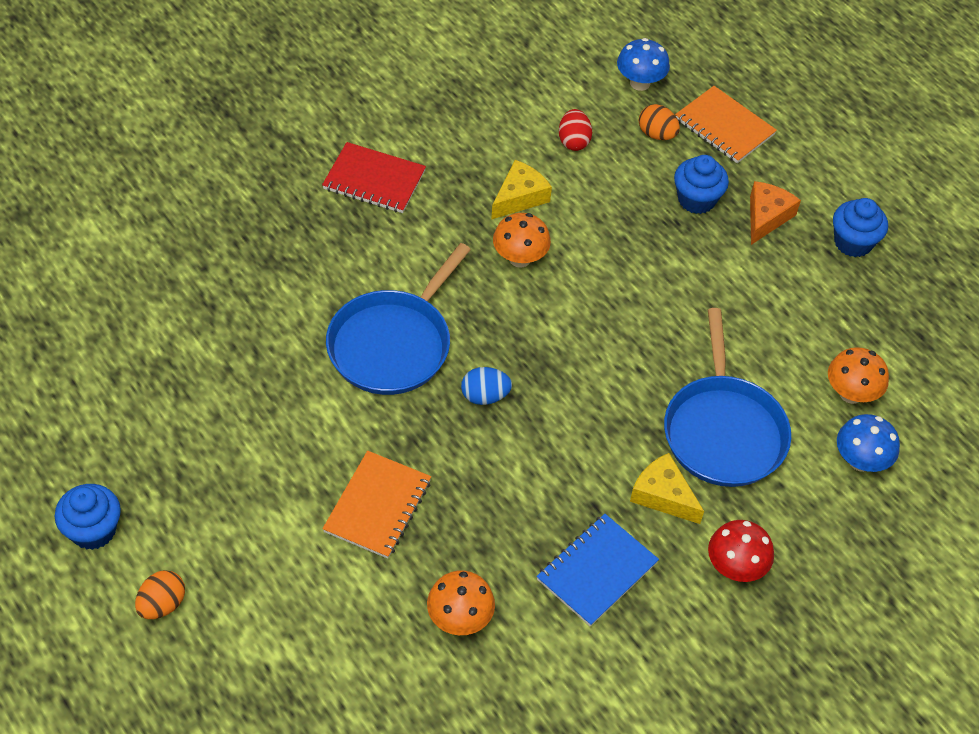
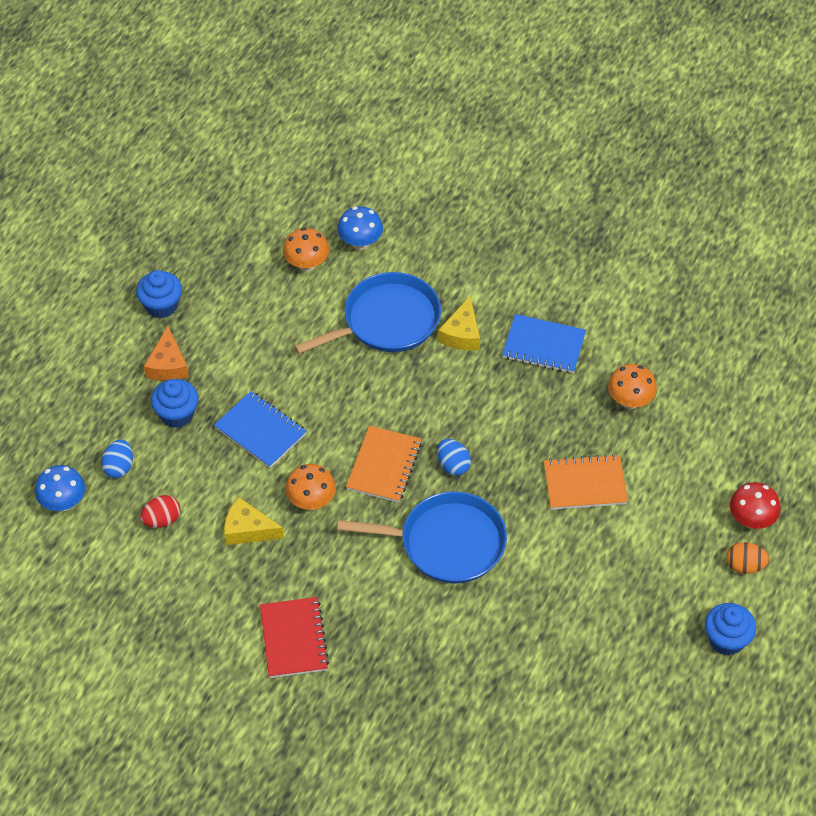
camera: 115 degrees left, 0 degrees up
(634, 255) = (260, 431): none -> blue notebook
(656, 134) = (119, 467): orange egg -> blue egg
(724, 127) = (83, 426): orange notebook -> orange notebook (384, 466)
(735, 567) = (488, 278): red mushroom -> red mushroom (751, 520)
(766, 217) = (168, 365): orange cheese -> orange cheese turned 90 degrees counterclockwise

